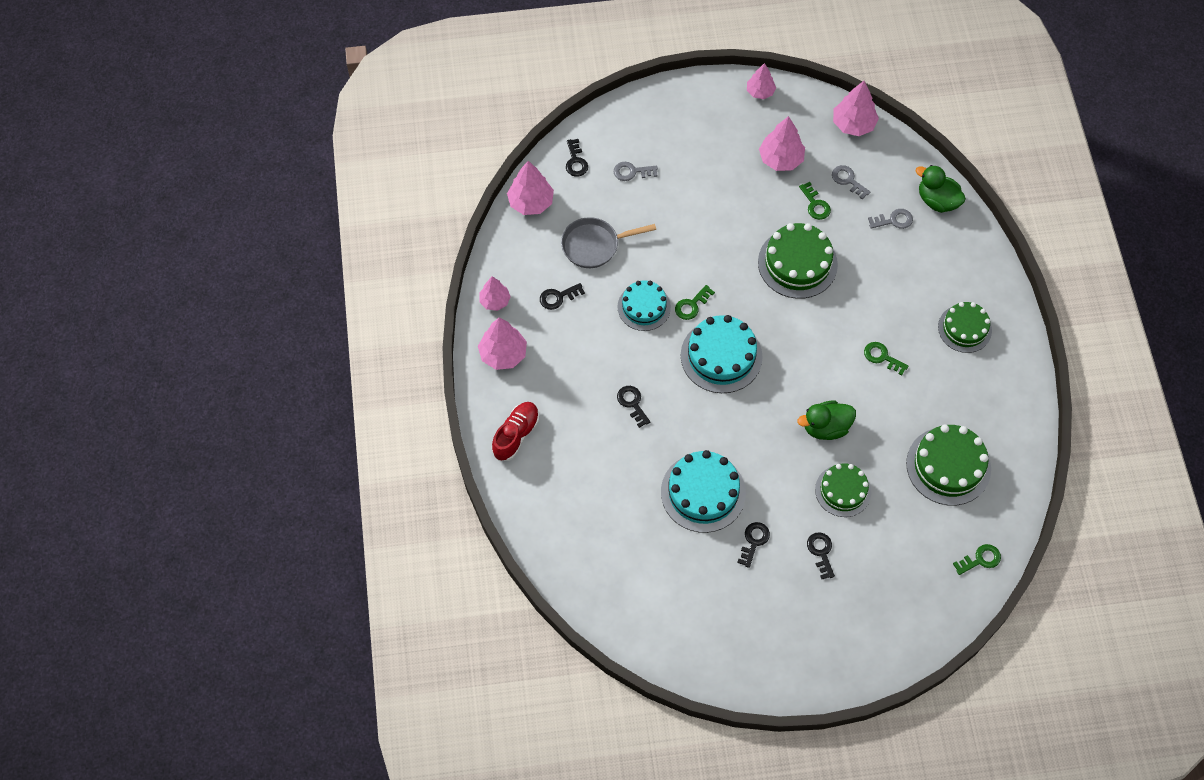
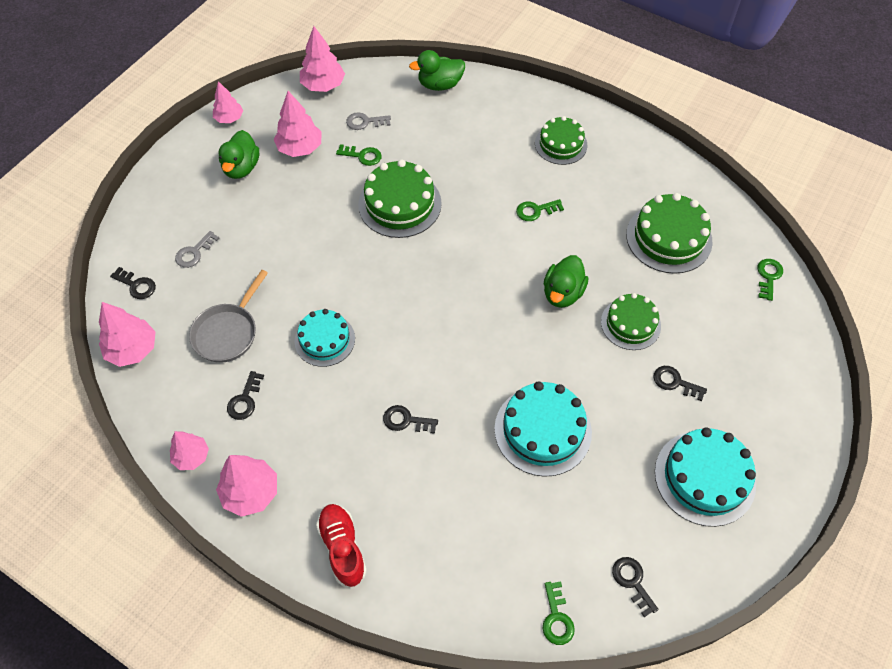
camera: 50 degrees left, 5 degrees down
(691, 305) = (360, 303): green key -> green key (556, 618)
(721, 356) = (428, 318): turquoise cake -> turquoise cake (704, 477)
(726, 138) = (241, 168): none -> green duck
(754, 541) = (623, 426): black key -> black key (632, 581)
(894, 220) = (428, 120): grey key -> none

